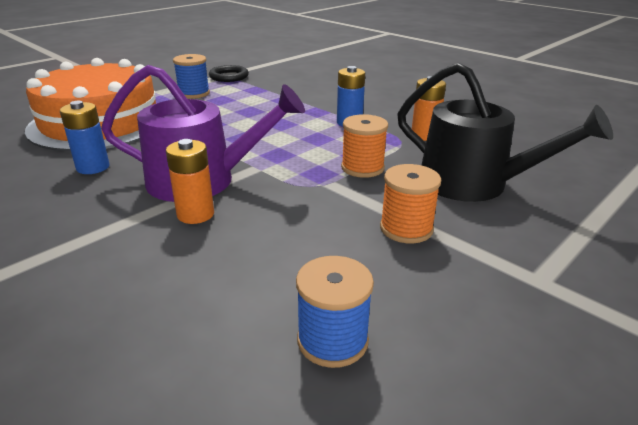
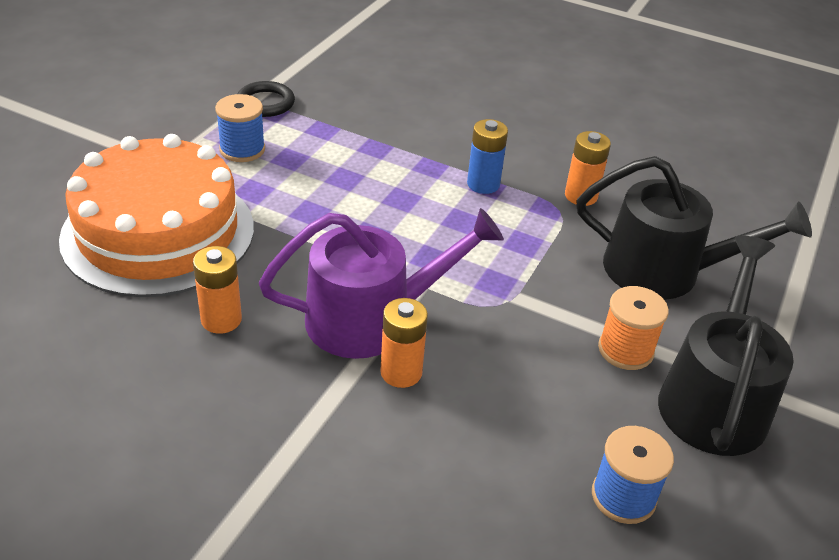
camera: 20 degrees left, 10 degrees up
(93, 167) = (221, 320): blue battery -> orange battery
(362, 168) = (539, 265): orange spool -> none
(478, 277) = (714, 399): none -> black watering can

